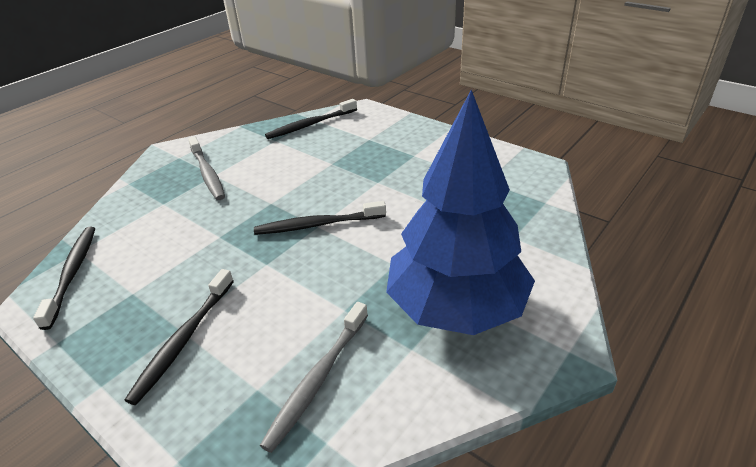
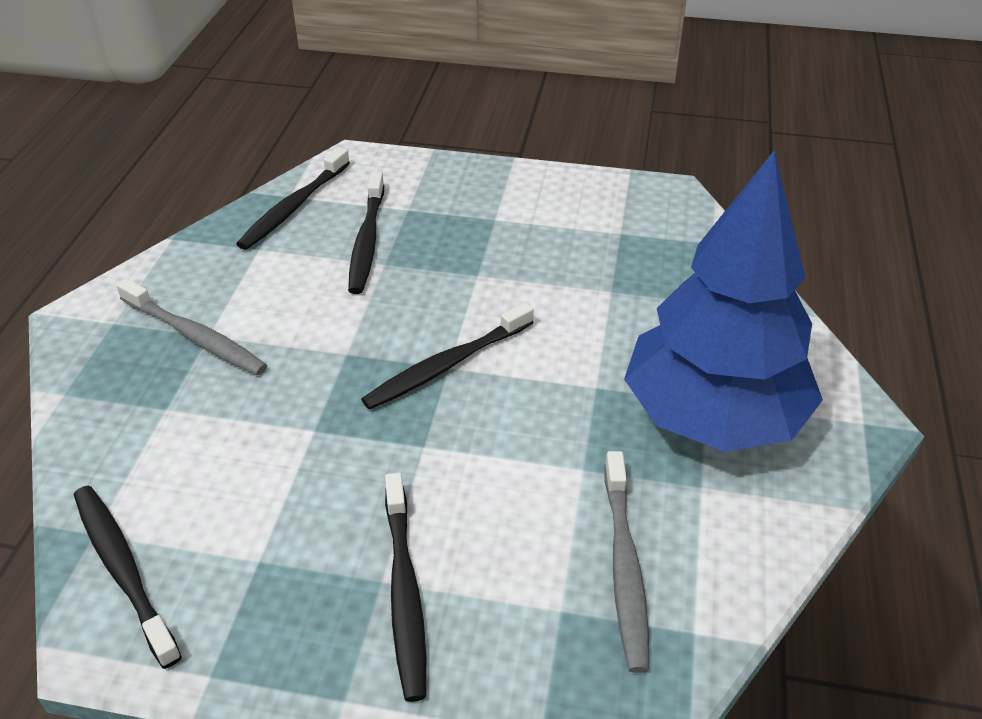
camera: 30 degrees left, 5 degrees up
(332, 149) = (367, 241): none -> black toothbrush

